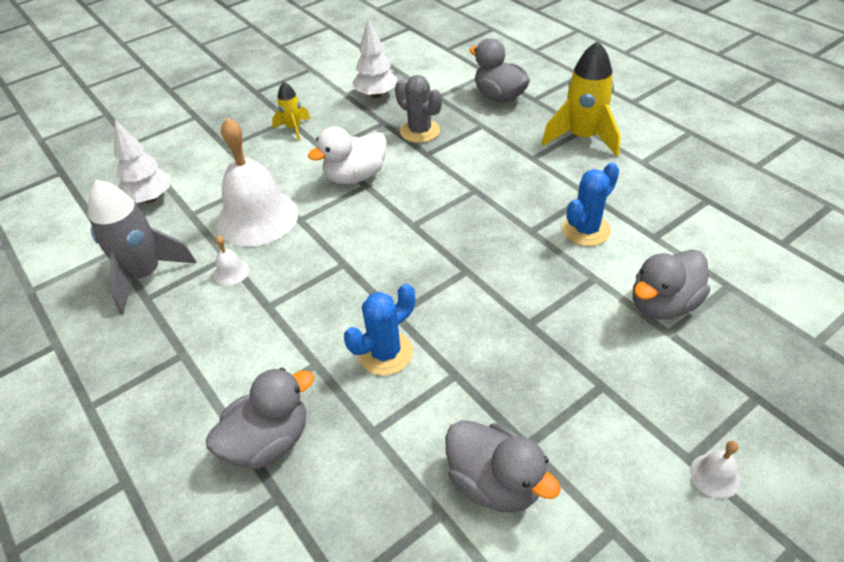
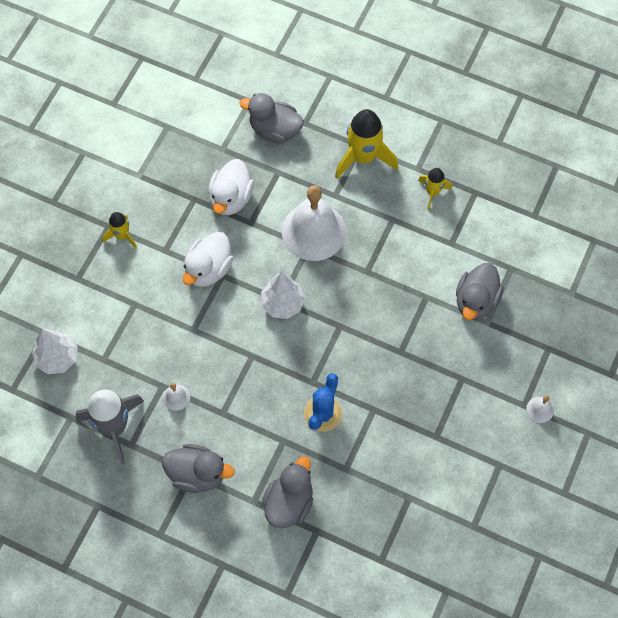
camera: 30 degrees left, 20 degrees up
(257, 217) = (159, 341): white bell -> white bell (313, 231)
(376, 95) = (167, 167): white tree -> white tree (282, 304)
(420, 131) = (231, 198): grey cactus -> white duck
(494, 483) = (429, 467): grey duck -> grey duck (197, 474)
(586, 230) = (404, 255): blue cactus -> none
(651, 185) = (432, 192): none -> yellow rocket

